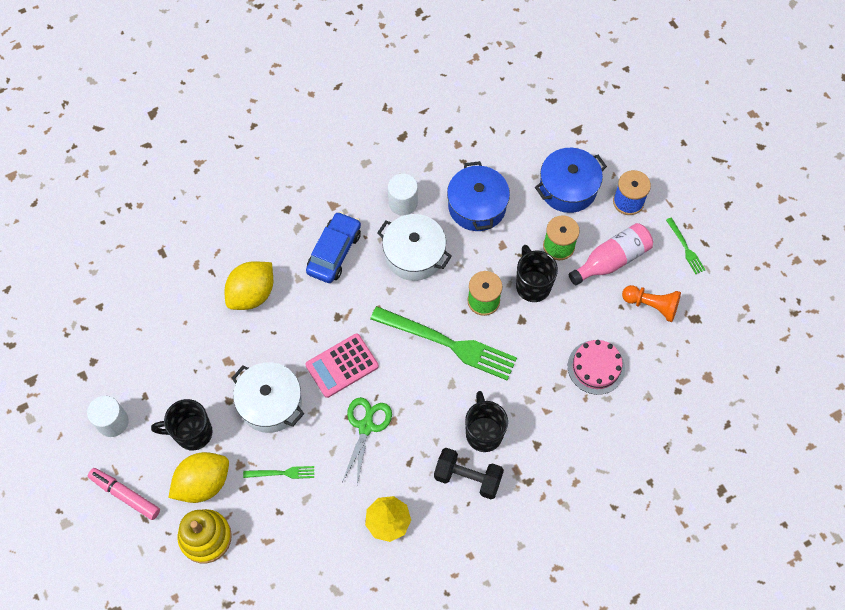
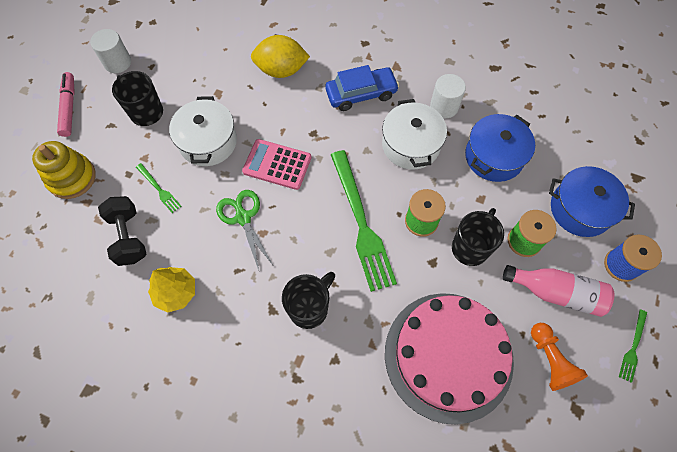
camera: 50 degrees right, 0 degrees up
(203, 483) = (113, 146): yellow lemon -> none
(366, 426) = (243, 217): green scissors -> green scissors turned 90 degrees counterclockwise
(468, 478) = (260, 326): black dumbbell -> black dumbbell (128, 237)
(596, 367) = (448, 356): pink cake -> pink cake, size x2.00

